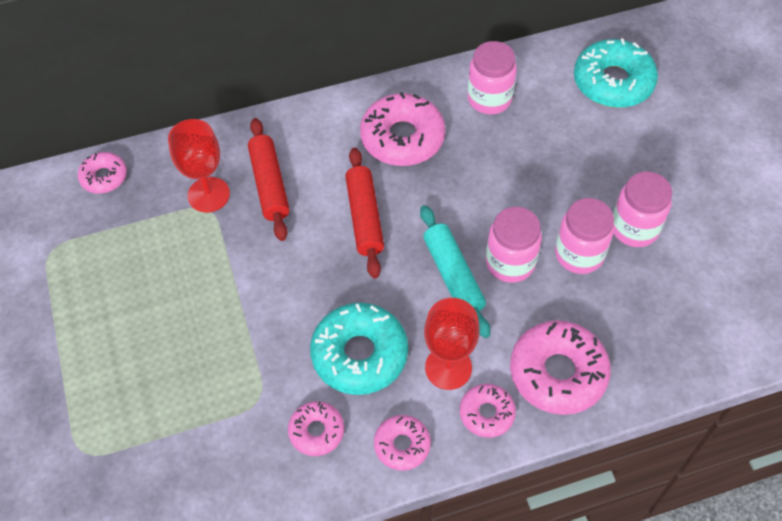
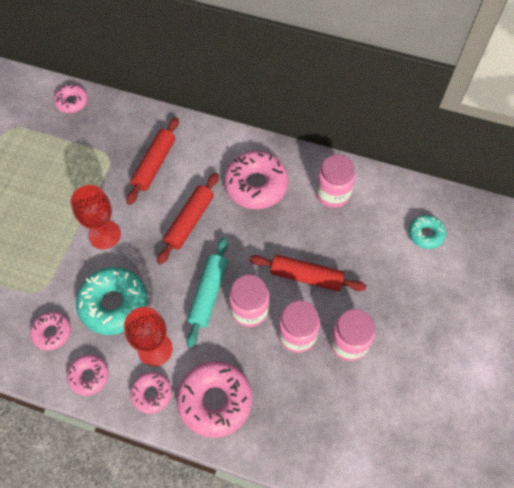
camera: 35 degrees right, 5 degrees up
(208, 195) = (116, 149): red goblet -> red goblet (104, 235)
(536, 193) = (306, 276): none -> red rolling pin
(613, 82) = (425, 234): turquoise donut -> turquoise donut, size x0.55

